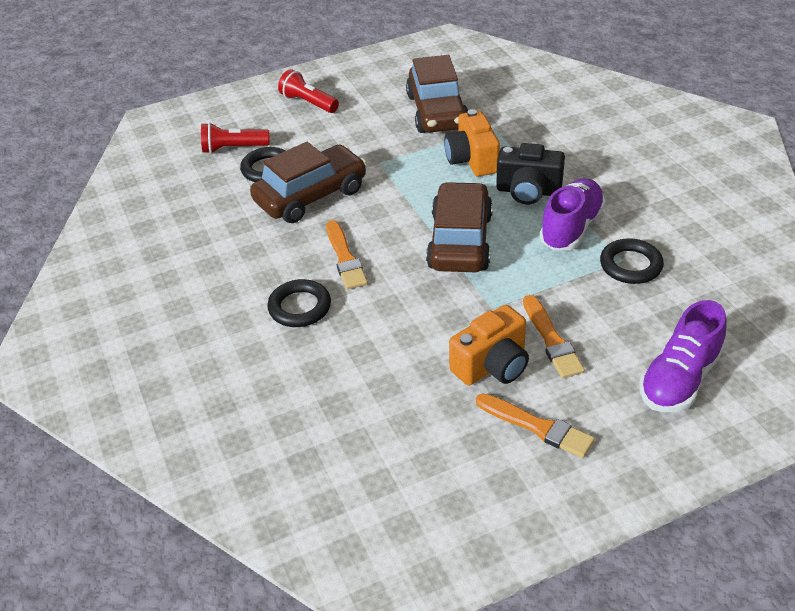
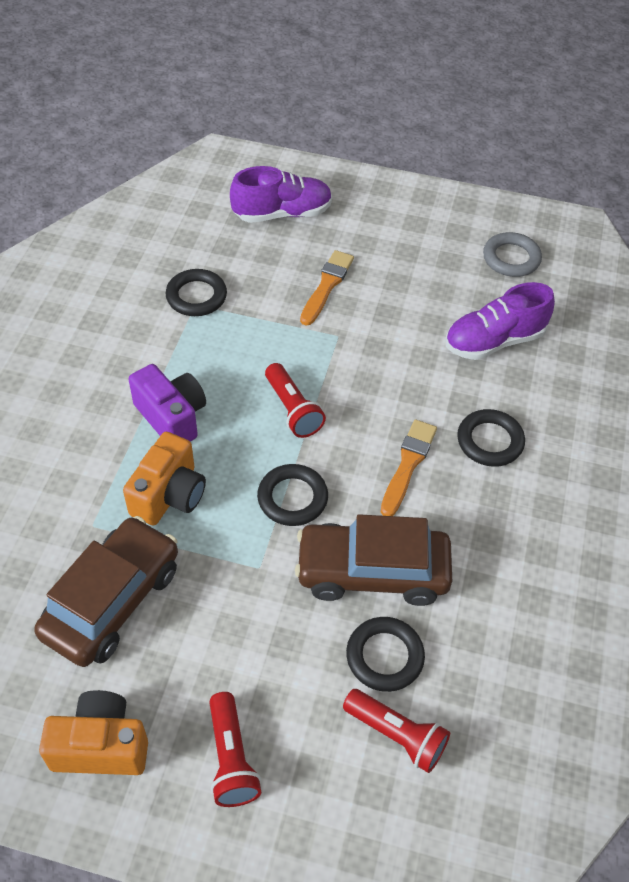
camera: 145 degrees left, 10 degrees up
(399, 199) = (292, 498): none -> black ring
(423, 488) = (511, 258): none -> grey ring
(460, 241) = (292, 409): brown car -> red flashlight
(492, 365) = (388, 297): orange camera -> orange camera (101, 746)
(528, 191) = (172, 417): black camera -> purple camera
(537, 427) = (404, 245): orange brush -> none
(571, 228) = (191, 356): purple shoe -> purple shoe (494, 341)

